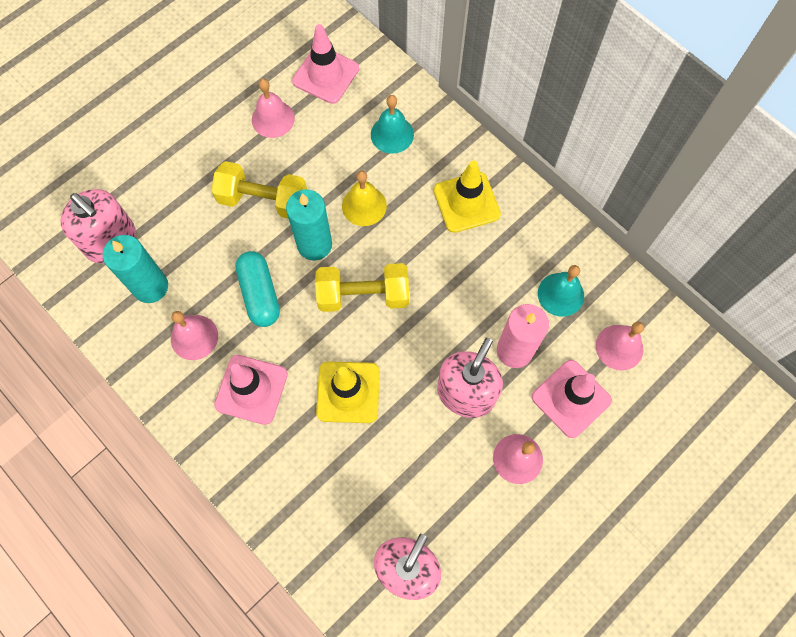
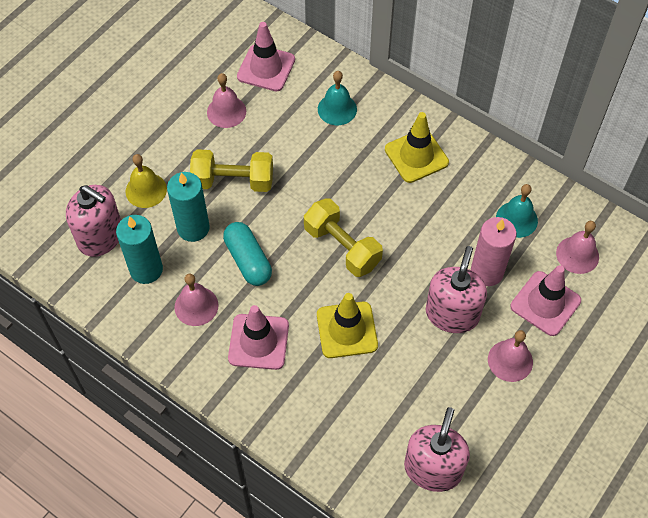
camera: 10 degrees left, 10 degrees down
(314, 245) = (288, 211): turquoise candle -> turquoise candle (193, 228)
(363, 295) = (342, 247): yellow dumbbell -> yellow dumbbell turned 60 degrees clockwise
(364, 205) = (325, 172): yellow bell -> yellow bell (146, 190)

